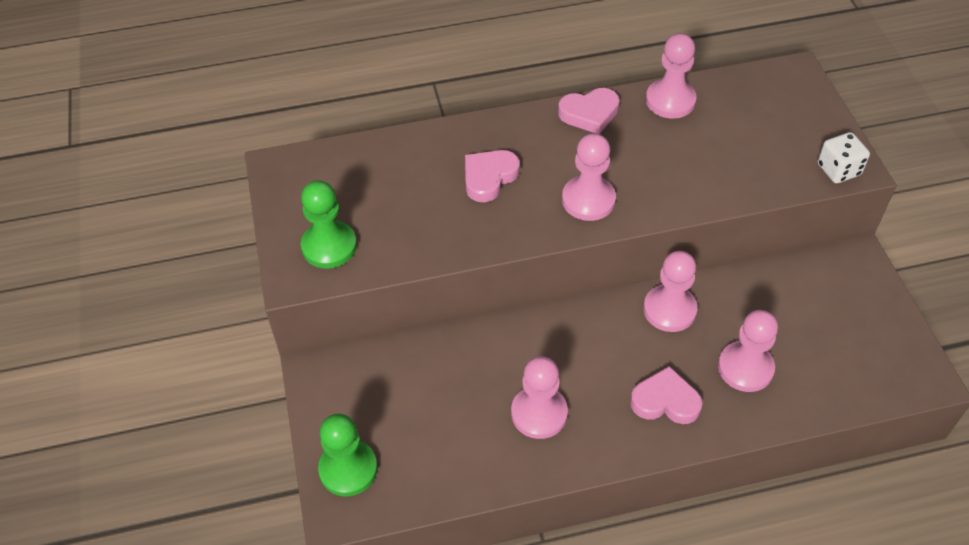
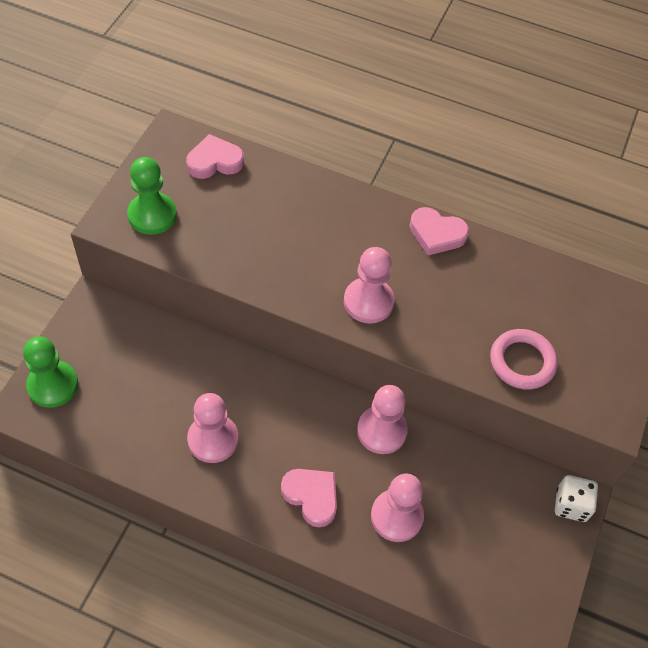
camera: 30 degrees right, 5 degrees up
(489, 177) = (311, 236): pink heart -> pink heart (214, 161)
(670, 100) = (512, 264): pink pawn -> none
(750, 169) = (522, 362): none -> pink ring
(838, 170) = (597, 411): white dice -> white dice (571, 505)

